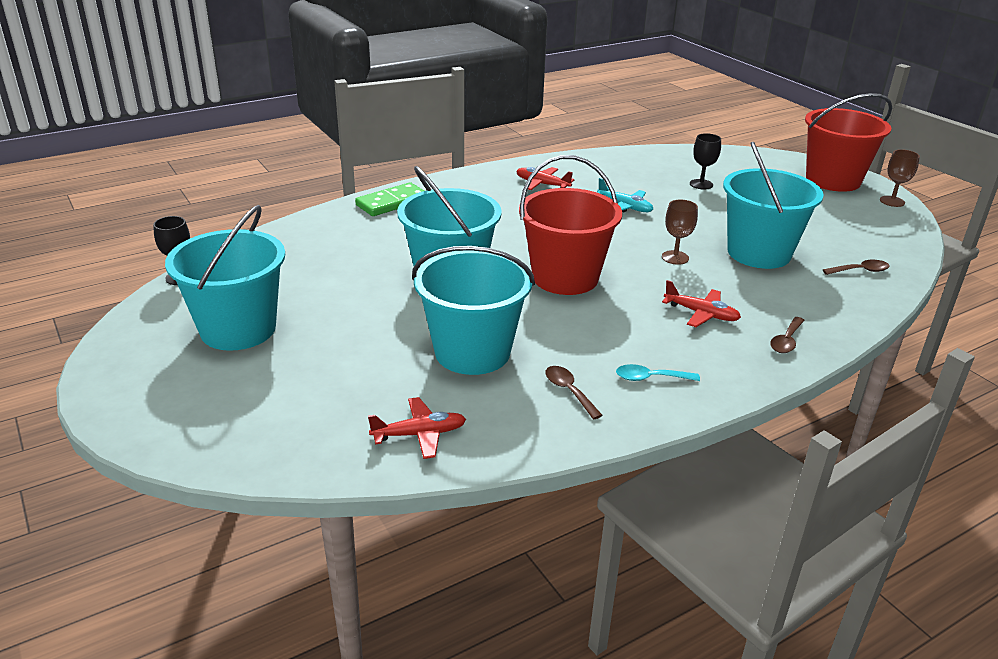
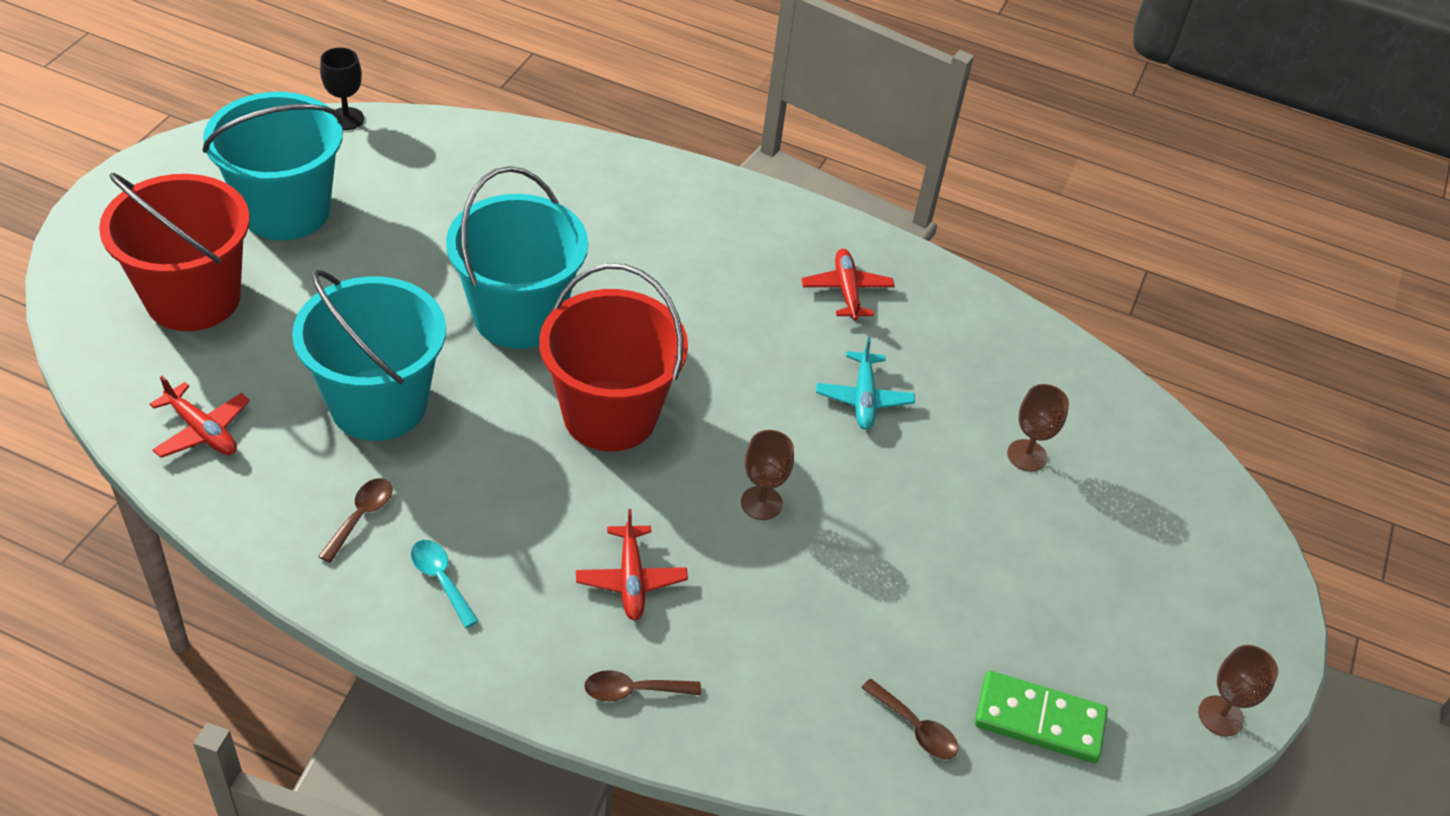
camera: 50 degrees right, 15 degrees up
(392, 202) = (655, 183): green domino -> green domino (1039, 720)
(701, 184) = (1027, 455): black goblet -> brown goblet
(759, 253) = (861, 590): turquoise bucket -> none
(833, 180) = (1223, 614): red bucket -> red bucket (193, 298)

